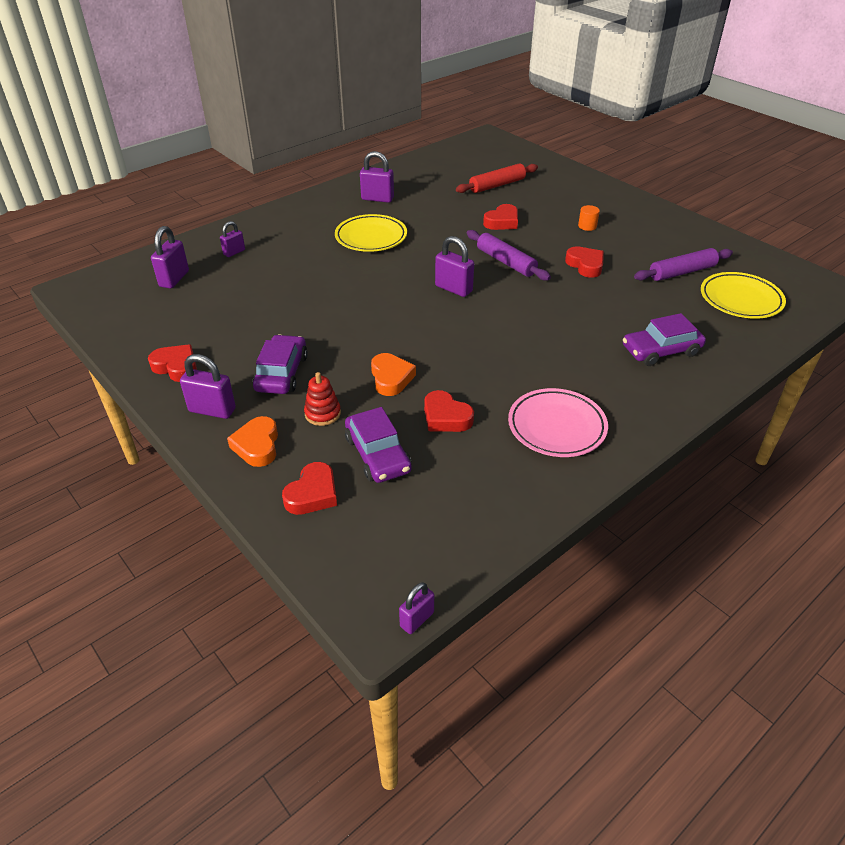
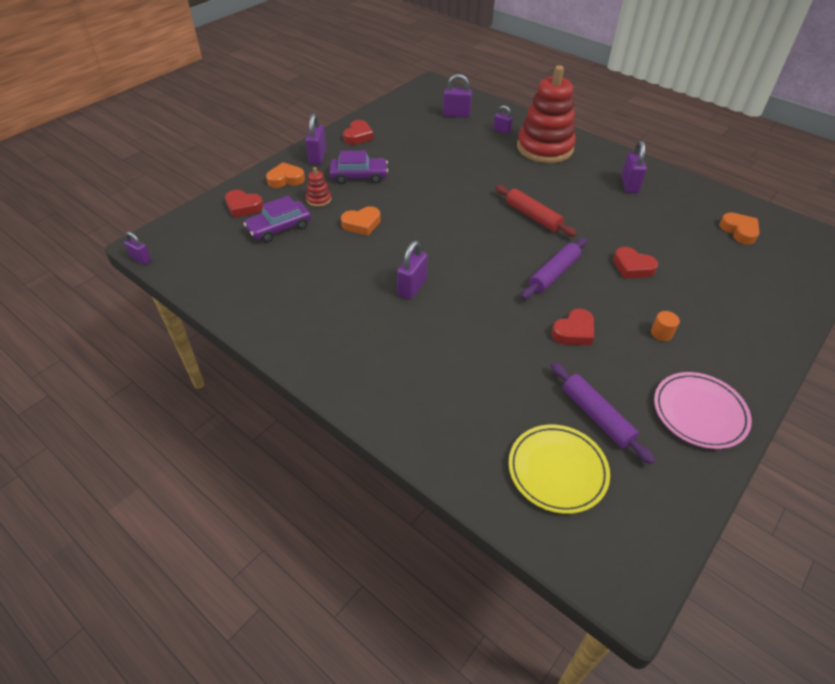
camera: 80 degrees right, 5 degrees up
(287, 231) = (545, 148): none -> red stacking toy
(371, 237) = (558, 190): yellow plate -> none
(446, 417) = (320, 255): red heart -> none
(453, 289) = (494, 244): purple padlock -> purple padlock (412, 287)
(463, 166) = (739, 231): none -> orange heart
(497, 185) = (712, 259): red rolling pin -> red rolling pin (532, 216)
(556, 426) = (314, 315): pink plate -> pink plate (699, 413)
(661, 351) = (434, 388): purple car -> none

